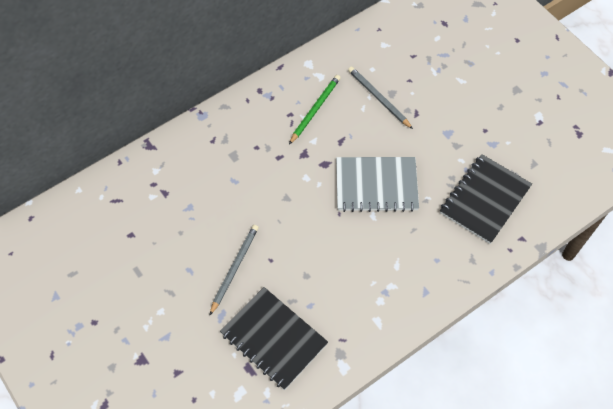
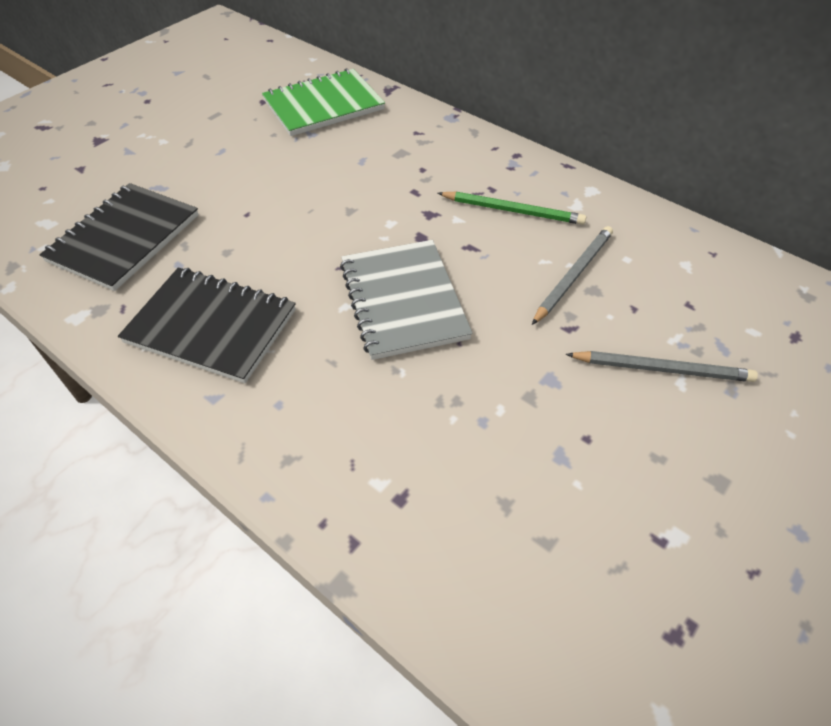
camera: 75 degrees right, 10 degrees down
(154, 193) = (323, 105): none -> green notebook
(234, 268) = (228, 185): grey pencil -> grey pencil (662, 369)
(484, 200) = (425, 461): black notebook -> black notebook (211, 326)

